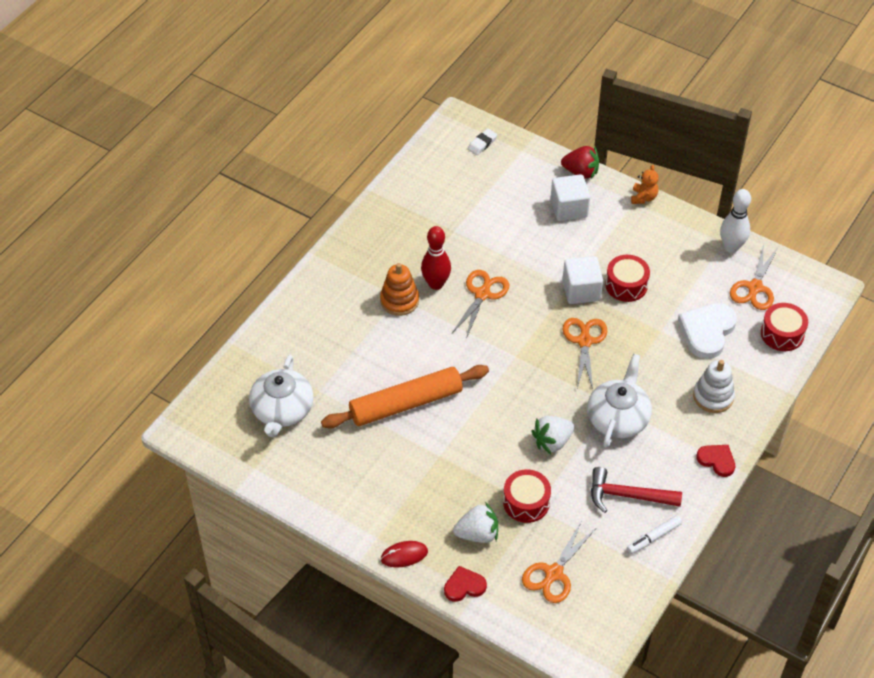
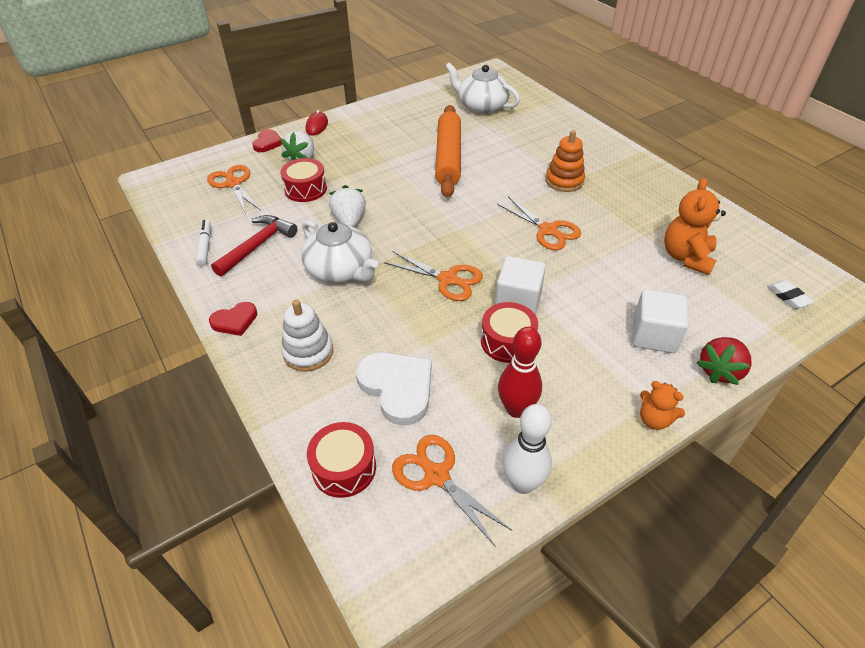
camera: 115 degrees right, 5 degrees down
(436, 284) = (575, 206): red bowling pin -> red bowling pin (516, 409)
(468, 202) = (686, 257): none -> orange teddy bear

